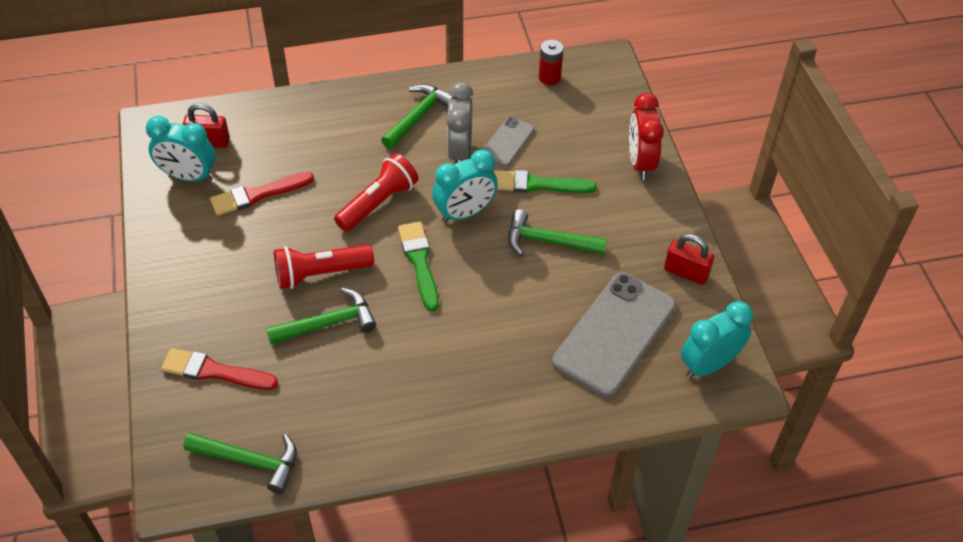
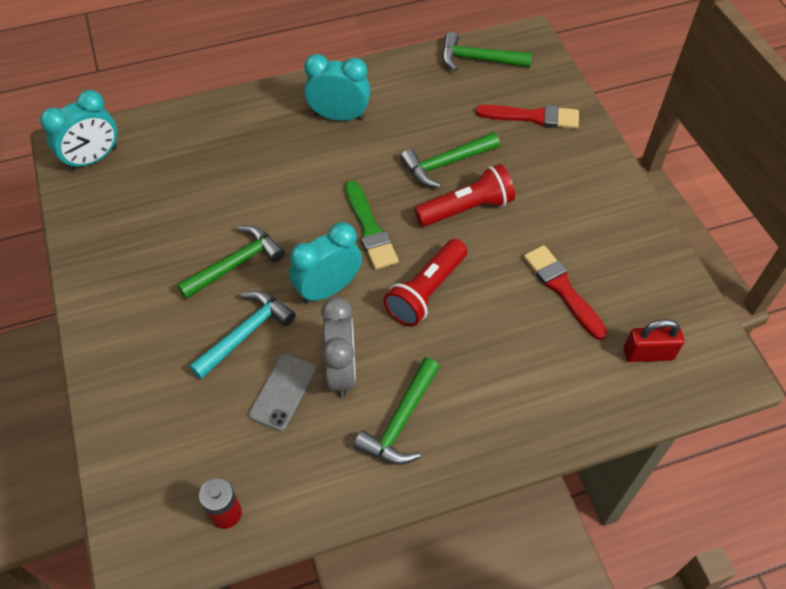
camera: 175 degrees right, 5 degrees up
(189, 176) = (649, 304): turquoise clock -> turquoise clock (339, 116)
(258, 195) = (562, 289): red brush -> red brush turned 90 degrees counterclockwise
(538, 184) = (245, 333): green brush -> turquoise hammer
(548, 241) = (236, 264): green hammer -> green hammer turned 45 degrees counterclockwise
(614, 334) = (176, 178): grey phone -> none
(640, 163) = (118, 377): red clock -> none
(686, 272) = (94, 243): red padlock -> none

